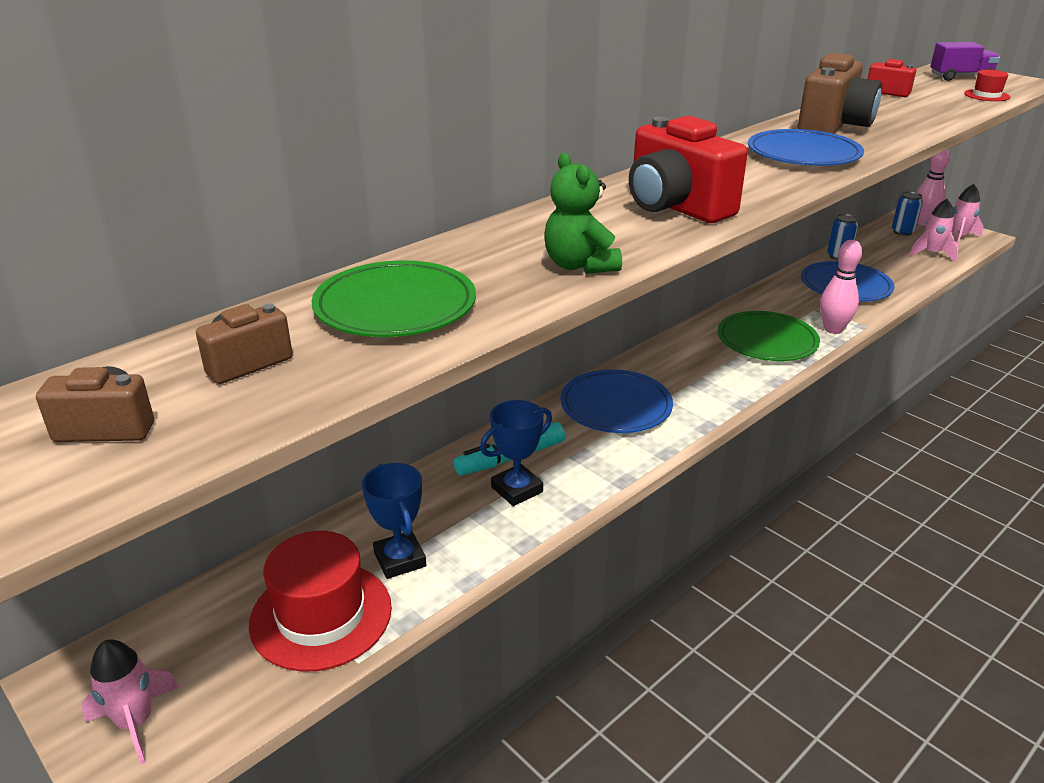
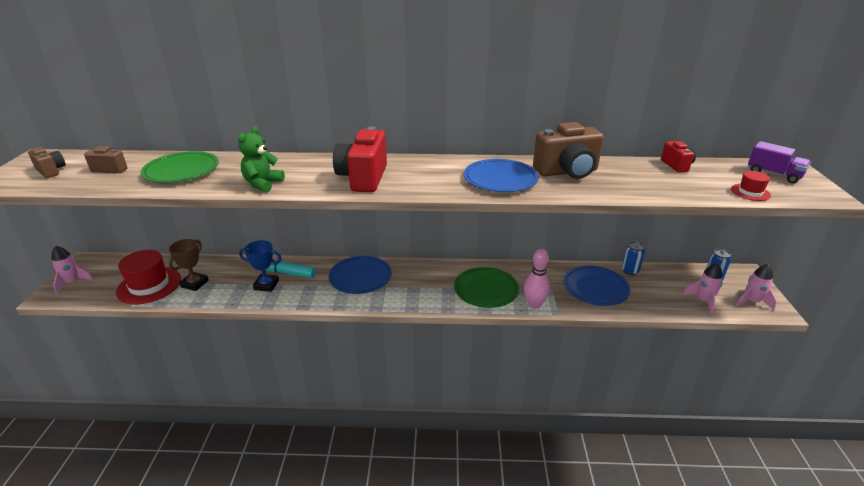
camera: 45 degrees right, 0 degrees up
(400, 559) = (195, 284): blue trophy -> brown trophy
(923, 223) = (745, 281): pink bowling pin -> none

